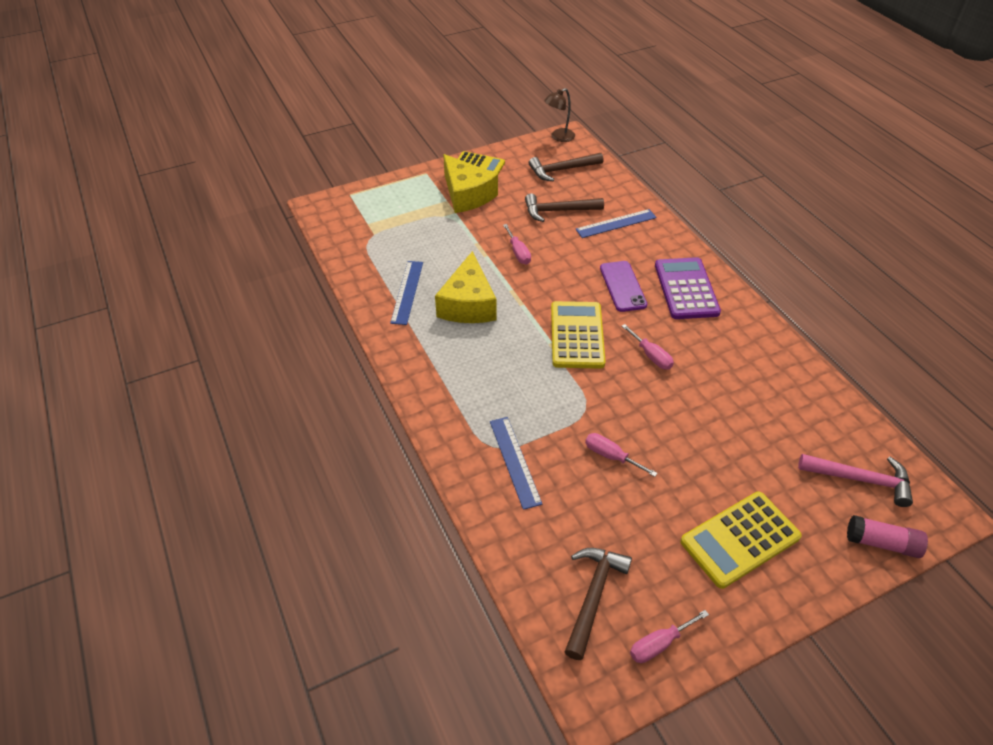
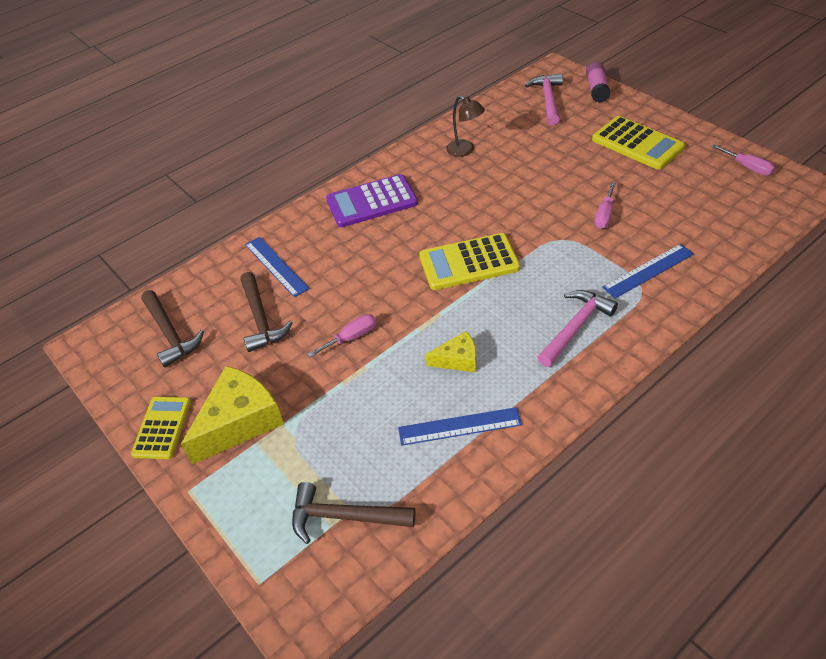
camera: 100 degrees left, 0 degrees up
(468, 304) = (457, 359): yellow cheese -> yellow cheese, size x0.54
(468, 383) = (575, 327): none -> pink hammer
(558, 137) = (88, 354): brown lamp -> brown lamp (465, 151)
(593, 596) = (738, 202): brown hammer -> brown hammer (344, 517)
(622, 286) = (383, 243): purple phone -> none
(651, 356) = (474, 210): pink screwdriver -> none

